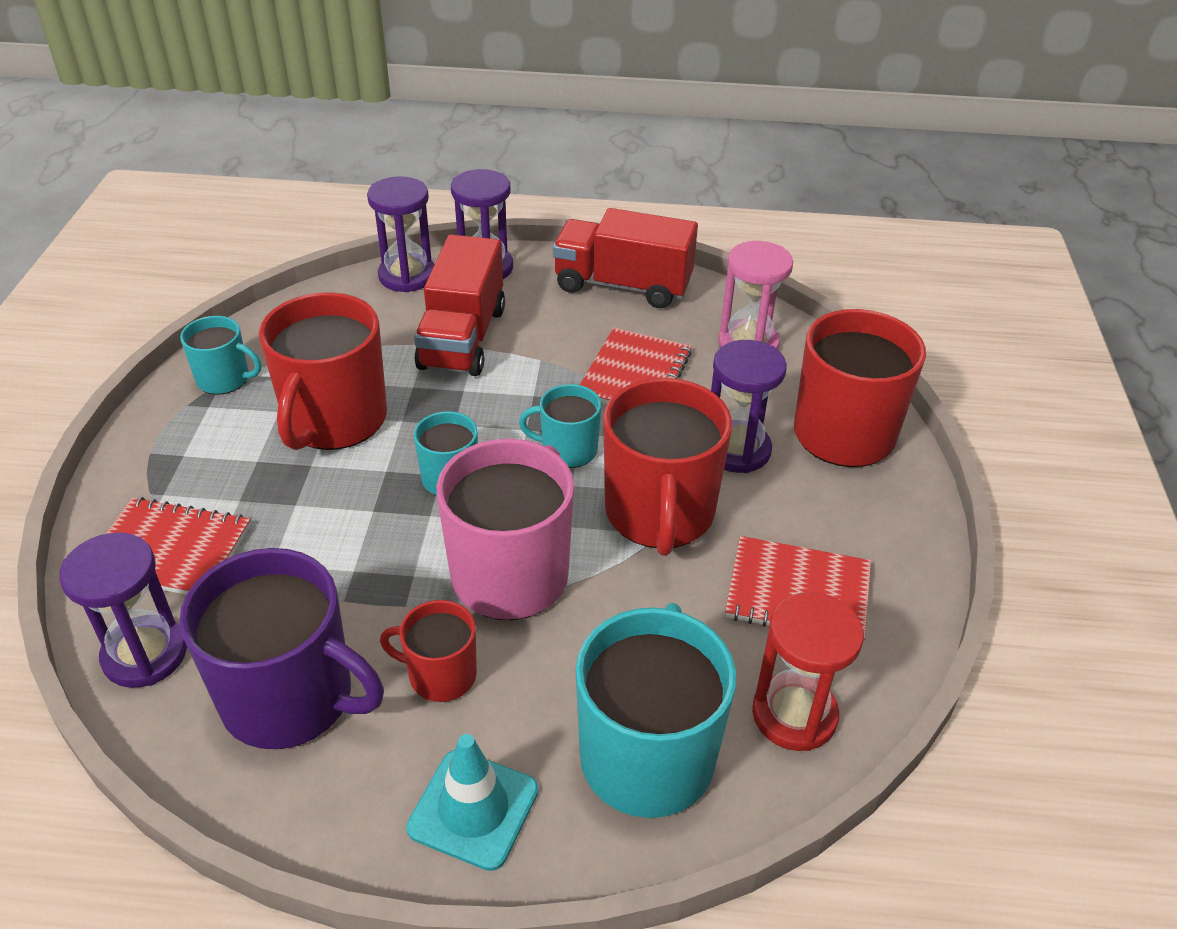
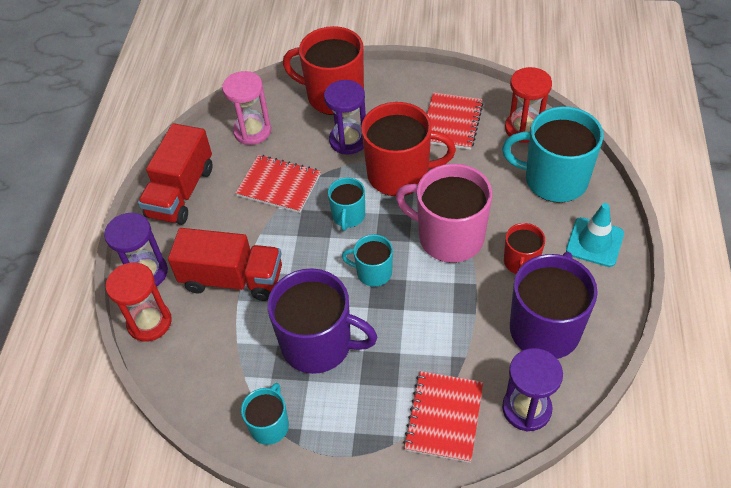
camera: 85 degrees left, 10 degrees up
(334, 420) = (318, 344): red mug -> purple mug
(407, 276) = (149, 322): purple hourglass -> red hourglass

